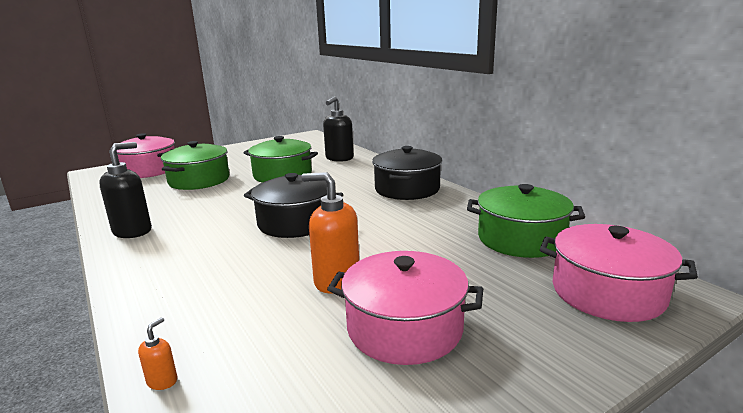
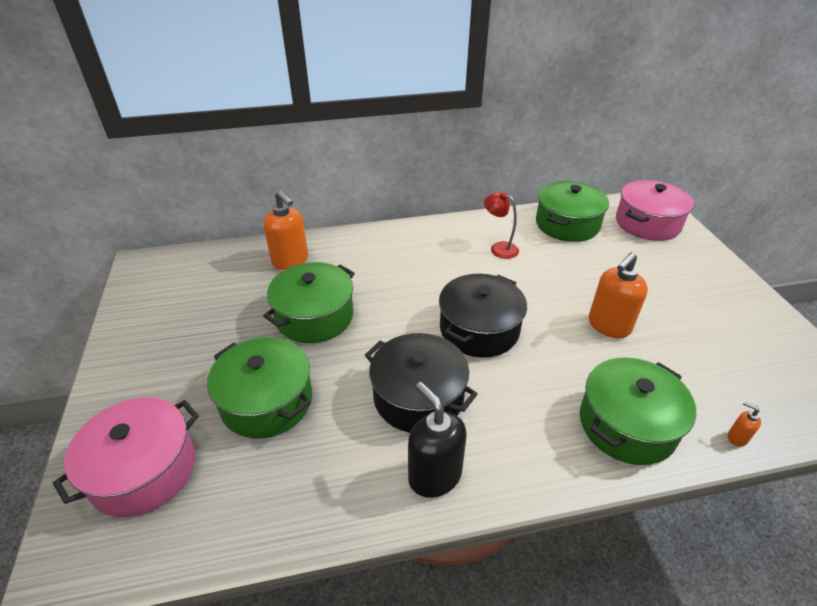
camera: 70 degrees left, 20 degrees up
(183, 302) = (627, 424): none -> green pot
(339, 158) = (290, 261): black soap dispenser -> orange soap dispenser
(404, 328) = (678, 309): pink pot -> none
(407, 189) = (432, 242): black pot -> black pot (418, 397)
(428, 213) = (499, 248): none -> red lamp

